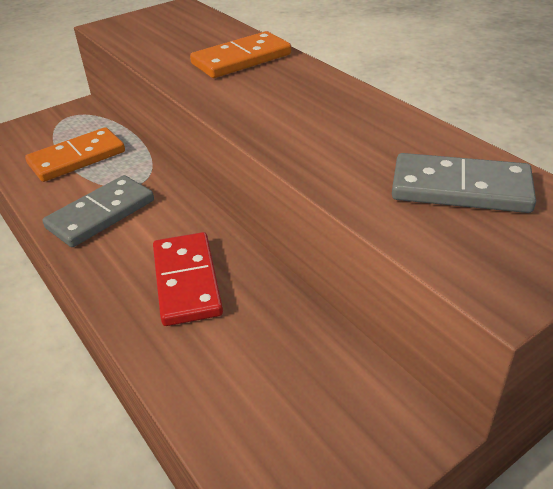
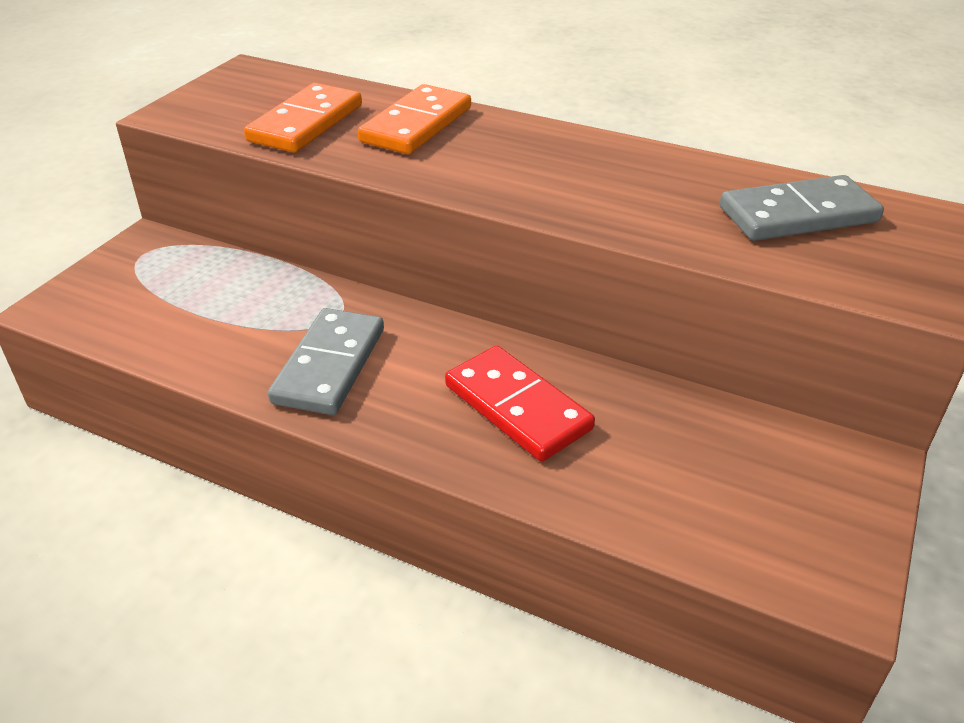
camera: 30 degrees left, 0 degrees up
(77, 158) = (218, 306): orange domino -> orange domino (305, 123)

